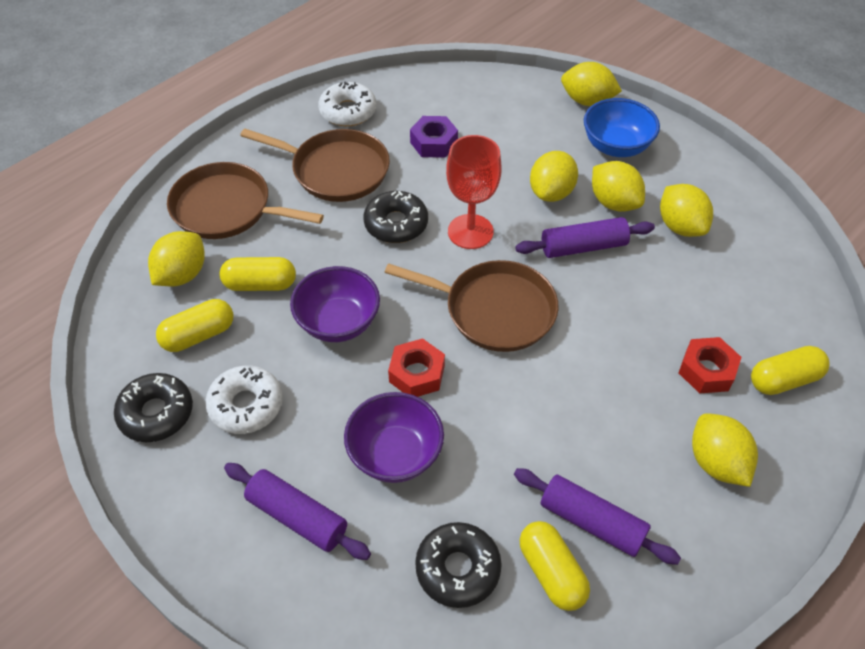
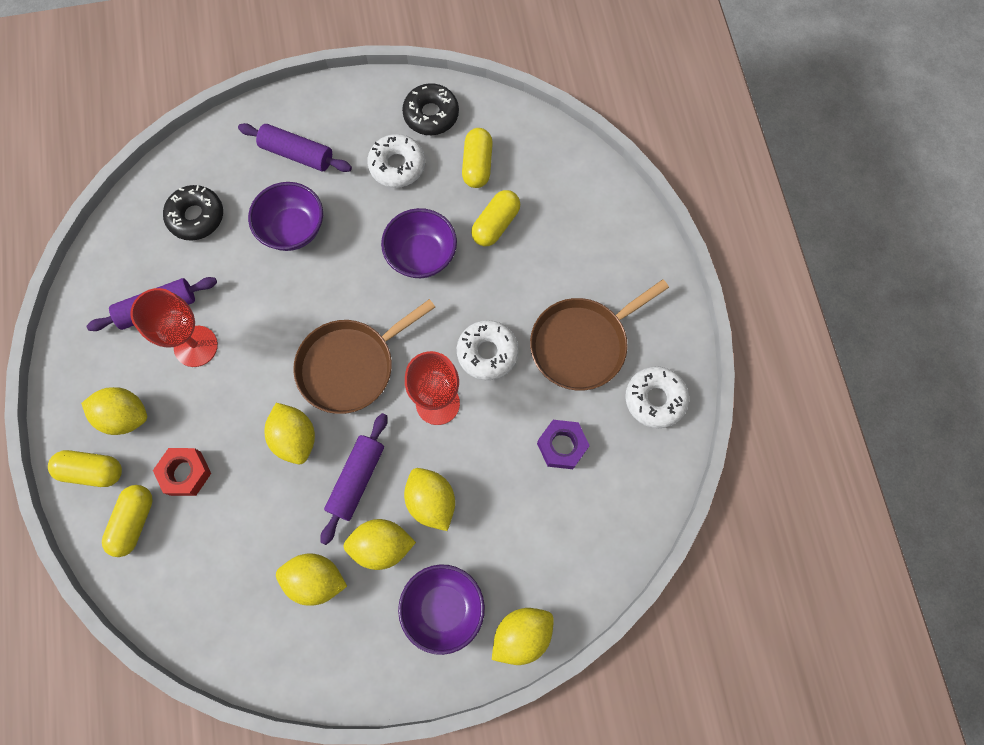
camera: 125 degrees right, 20 degrees up
(182, 275) = (543, 179): yellow lemon -> yellow lemon (295, 438)
(227, 209) = (593, 240): brown pan -> none
(297, 517) = (297, 154): purple rolling pin -> purple rolling pin turned 45 degrees clockwise
(396, 224) = (487, 353): black donut -> white donut
(417, 374) = (340, 279): red nut -> none
(551, 572) = (151, 264): yellow capsule -> yellow capsule (92, 471)
(594, 452) = (196, 346): none -> red goblet
(616, 146) = (443, 608): blue bowl -> purple bowl

